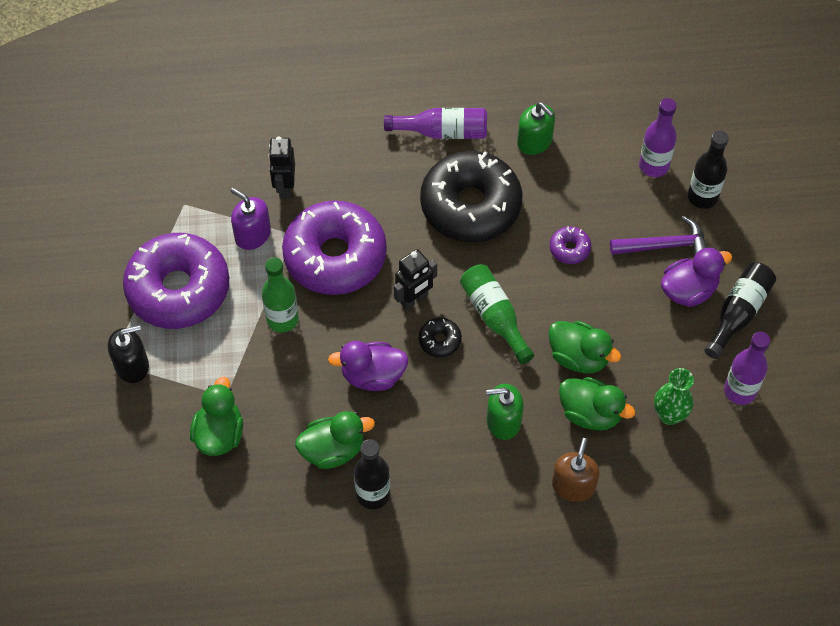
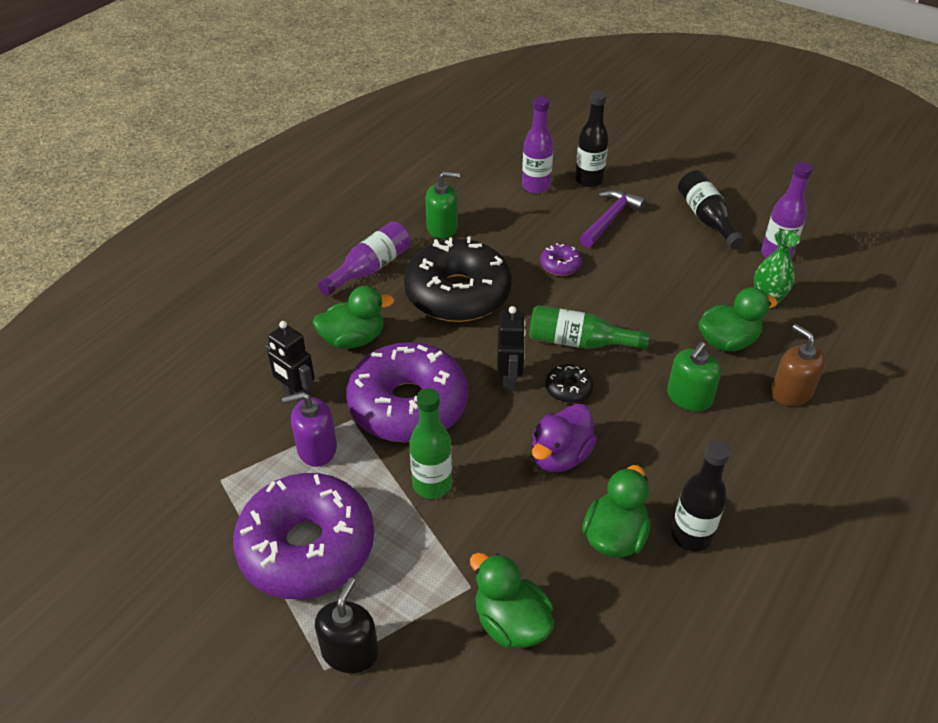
camera: 50 degrees left, 15 degrees down
(578, 357) = (666, 317): green duck -> green duck (353, 339)
(688, 290) = (662, 230): purple duck -> none

